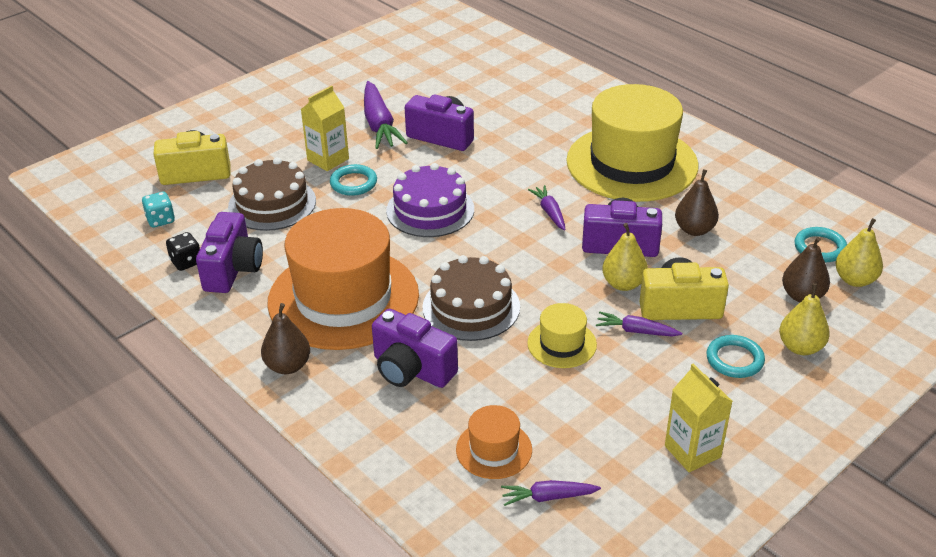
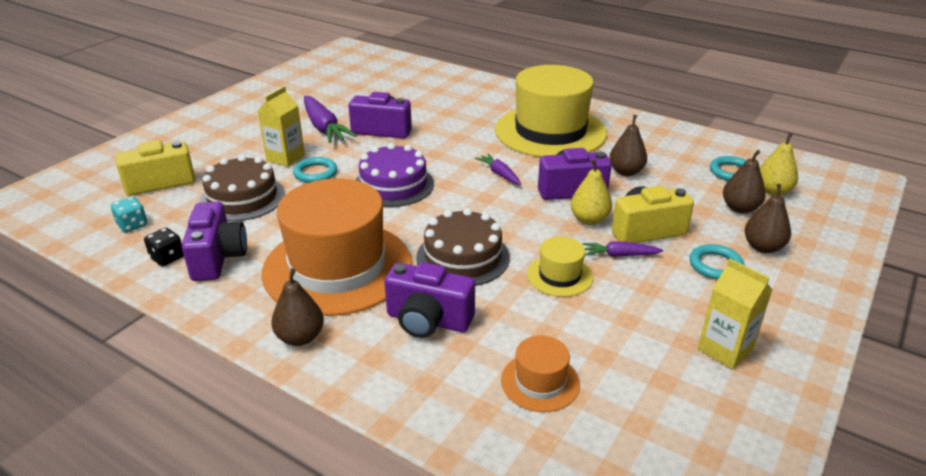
camera: 15 degrees left, 5 degrees down
(548, 497) = (614, 419): purple carrot -> none
(800, 347) = (763, 247): yellow pear -> brown pear

